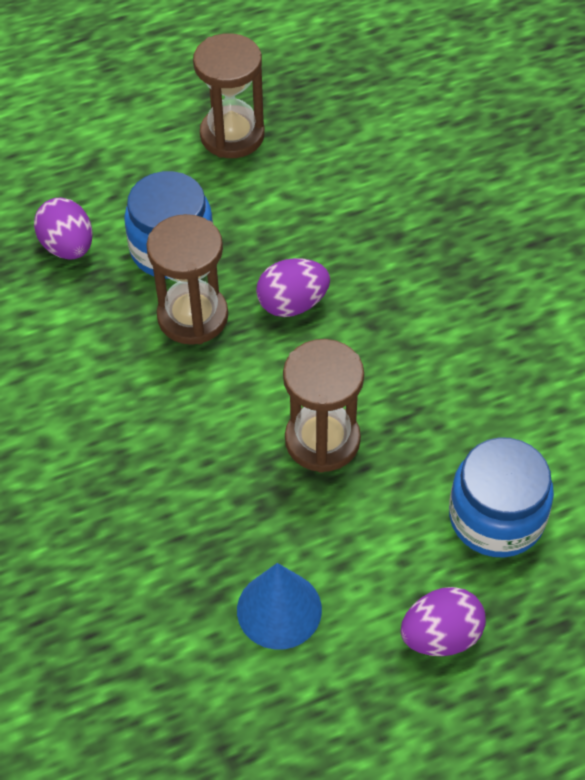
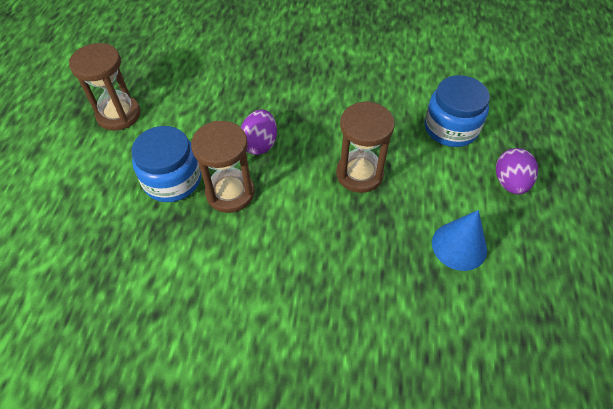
camera: 60 degrees left, 0 degrees up
(68, 247) = (120, 233): purple egg -> none

